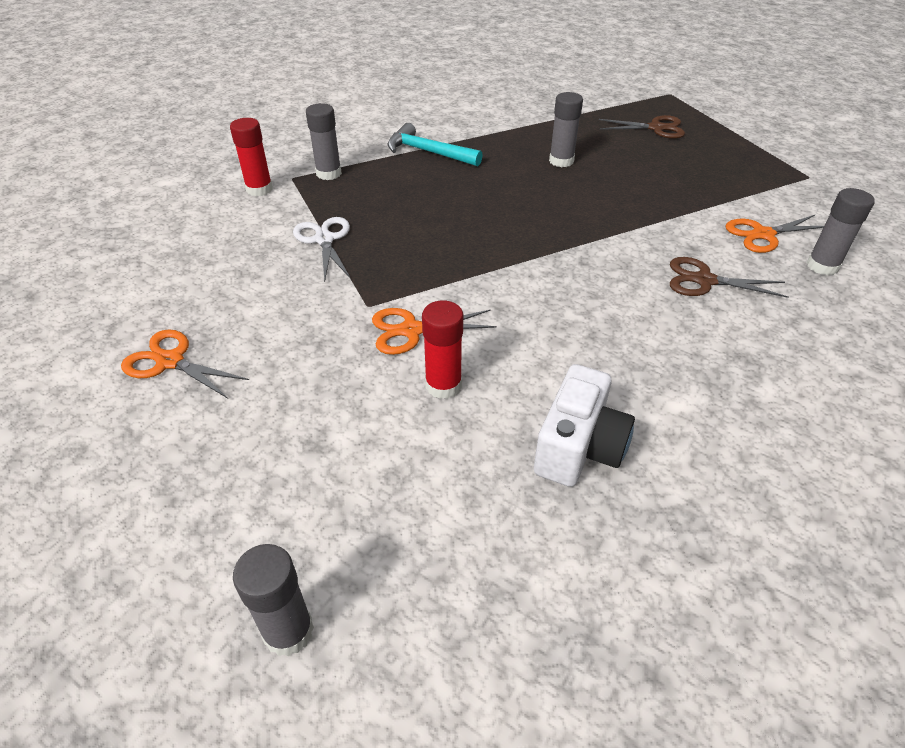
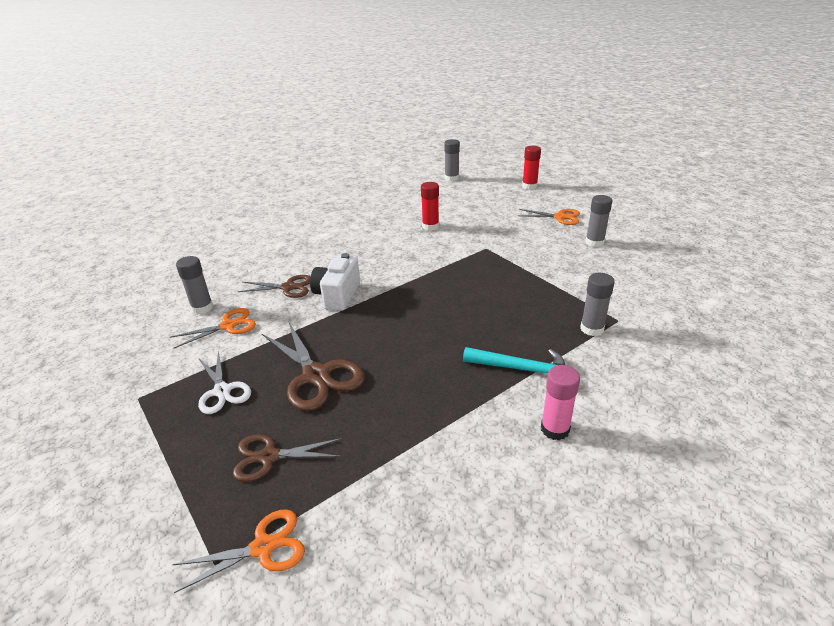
camera: 170 degrees right, 10 degrees down
(259, 189) = (630, 305): red glue stick -> red glue stick (529, 186)
(324, 240) = (542, 276): white scissors -> white scissors (222, 391)
(411, 330) = (456, 241): orange scissors -> orange scissors (263, 547)
(429, 117) = (555, 429): none -> pink glue stick
(561, 161) = (385, 379): grey glue stick -> grey glue stick (594, 242)
(578, 448) = (369, 218): white camera -> white camera (337, 295)
(631, 171) = (316, 375): none -> brown scissors

